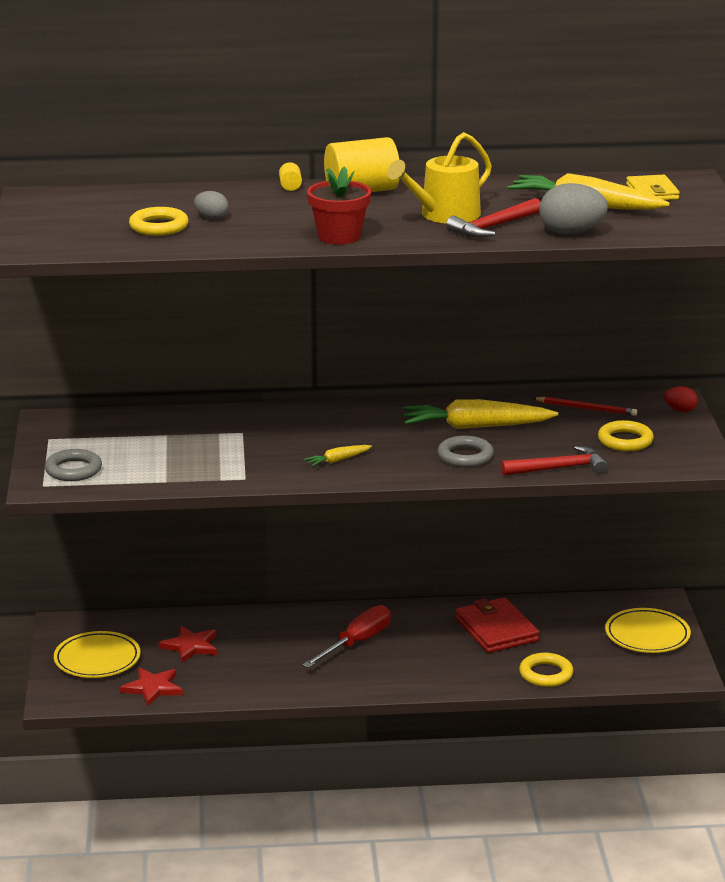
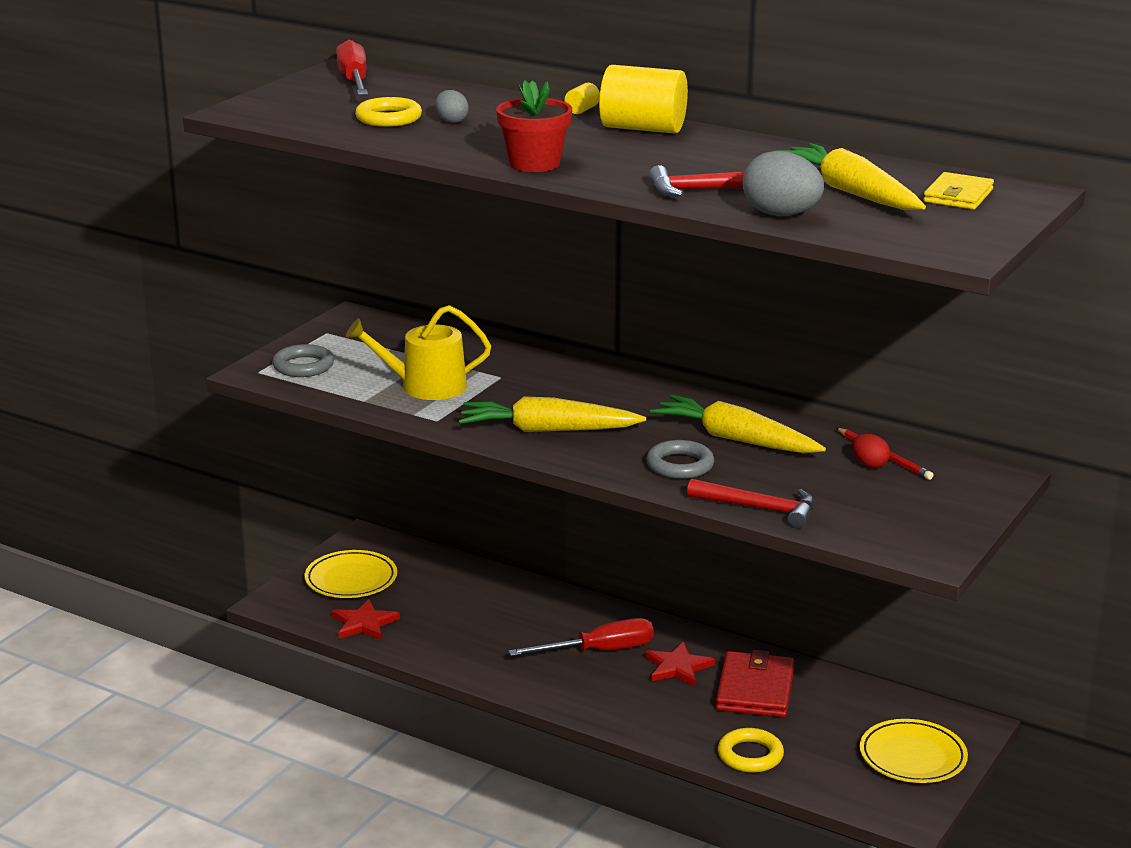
camera: 35 degrees right, 0 degrees up
(67, 202) = (354, 81): none -> red screwdriver
(191, 646) = (445, 597): red star -> red star (677, 667)
(338, 460) = (548, 430): yellow carrot -> yellow carrot, size x2.15
(444, 215) = (680, 168): yellow watering can -> yellow watering can (425, 386)
(625, 441) = (877, 502): yellow ring -> none
(680, 410) = (990, 490): red egg -> red egg (869, 464)

